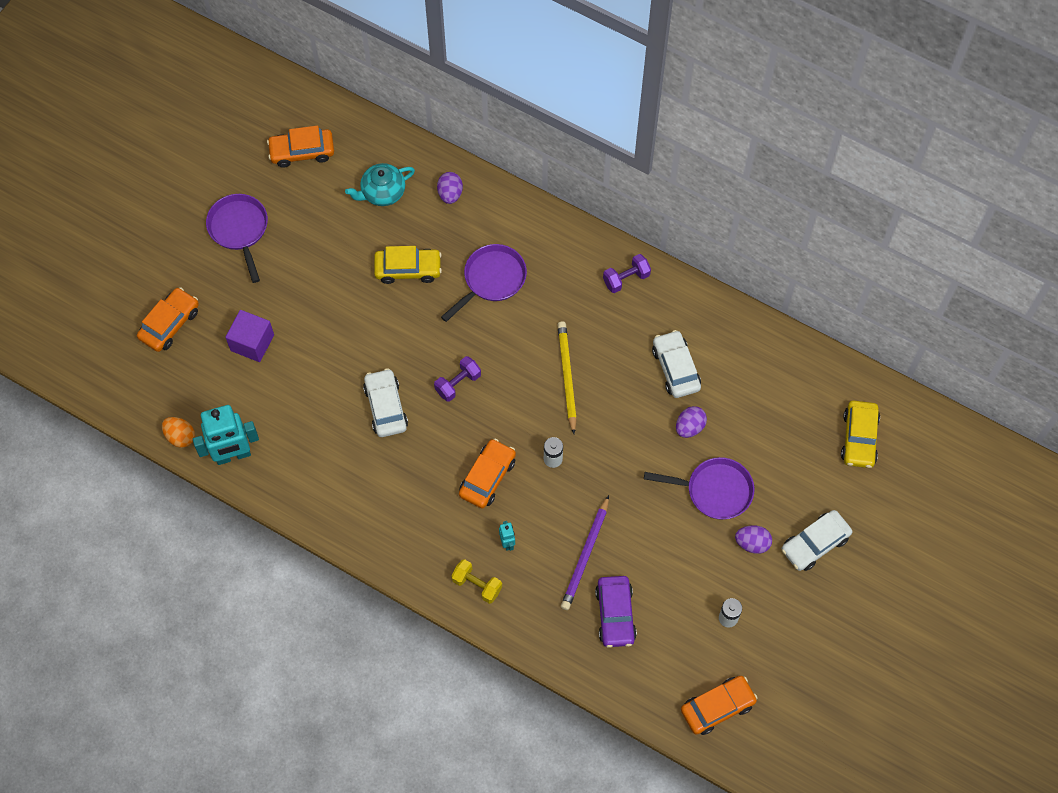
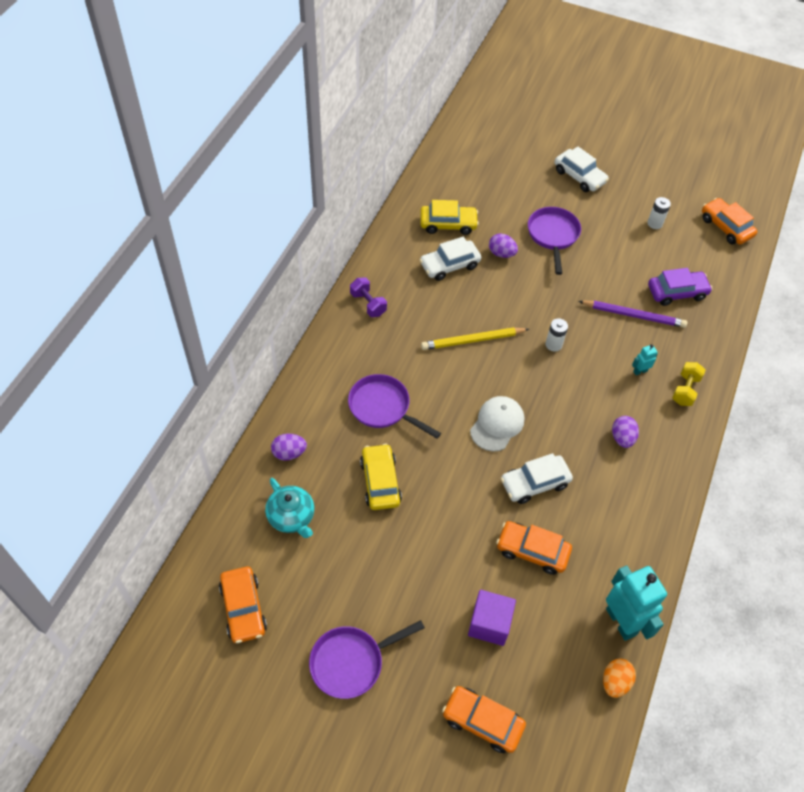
camera: 100 degrees left, 10 degrees down
(458, 383) = (497, 424): purple dumbbell -> white cap
(487, 477) = (584, 392): orange car -> orange car (532, 551)
(752, 543) = (590, 212): purple egg -> purple egg (622, 438)
(859, 438) = (487, 153): yellow car -> yellow car (448, 224)

